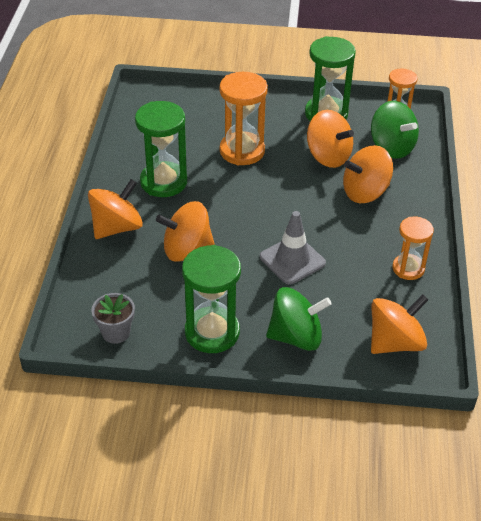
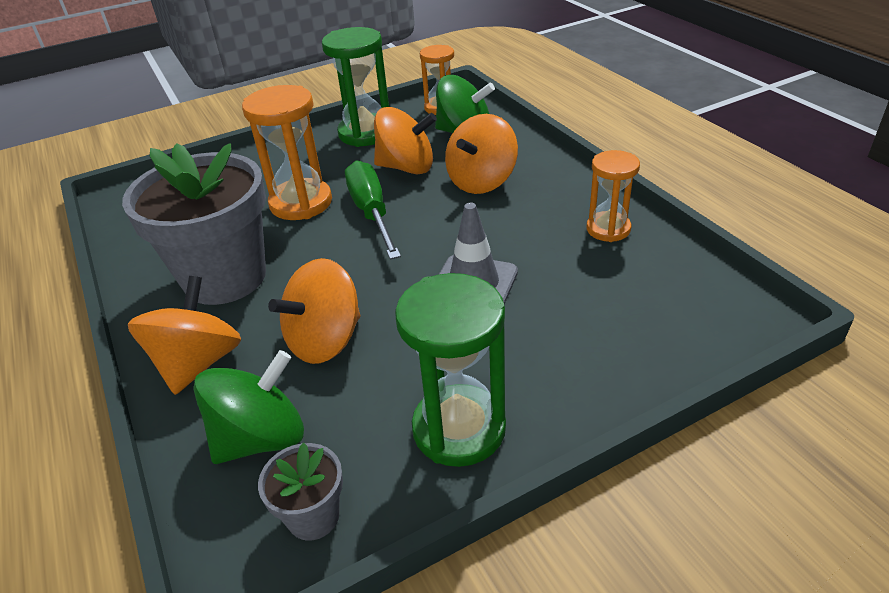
camera: 30 degrees left, 5 degrees down
(163, 182) = (225, 277): green hourglass -> grey flower pot
(277, 180) = (371, 213): none -> green screwdriver
(296, 336) = (571, 369): green spinning top -> green spinning top (261, 438)
(395, 342) = (686, 311): orange spinning top -> none

